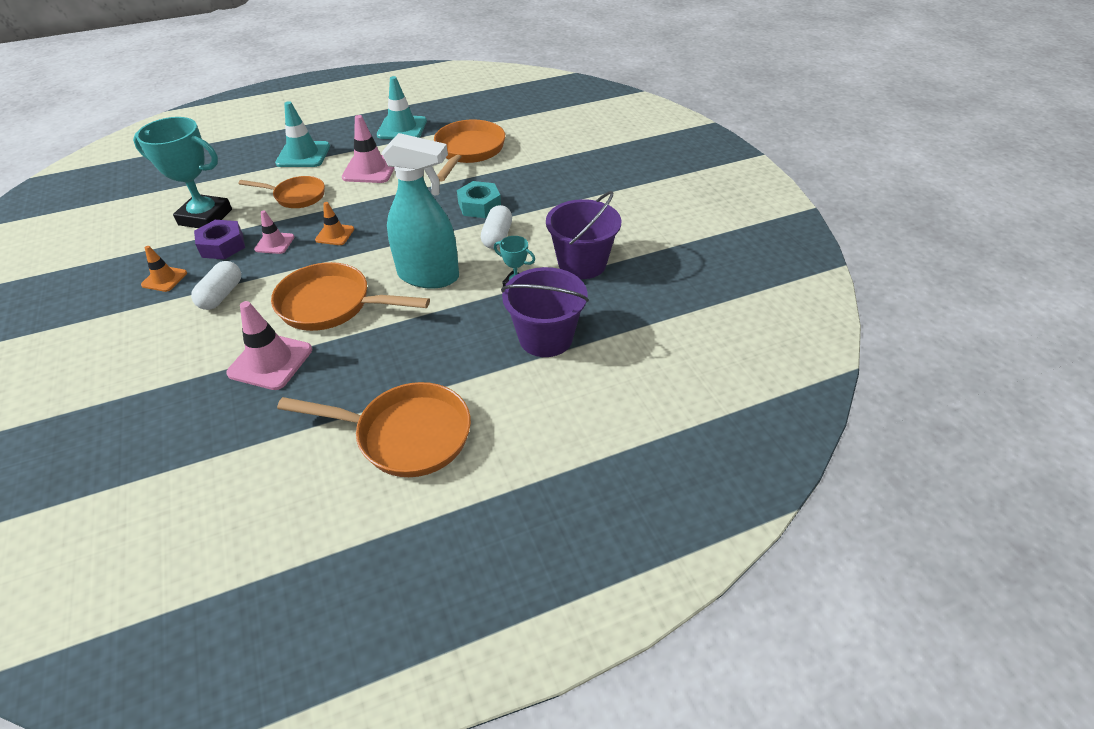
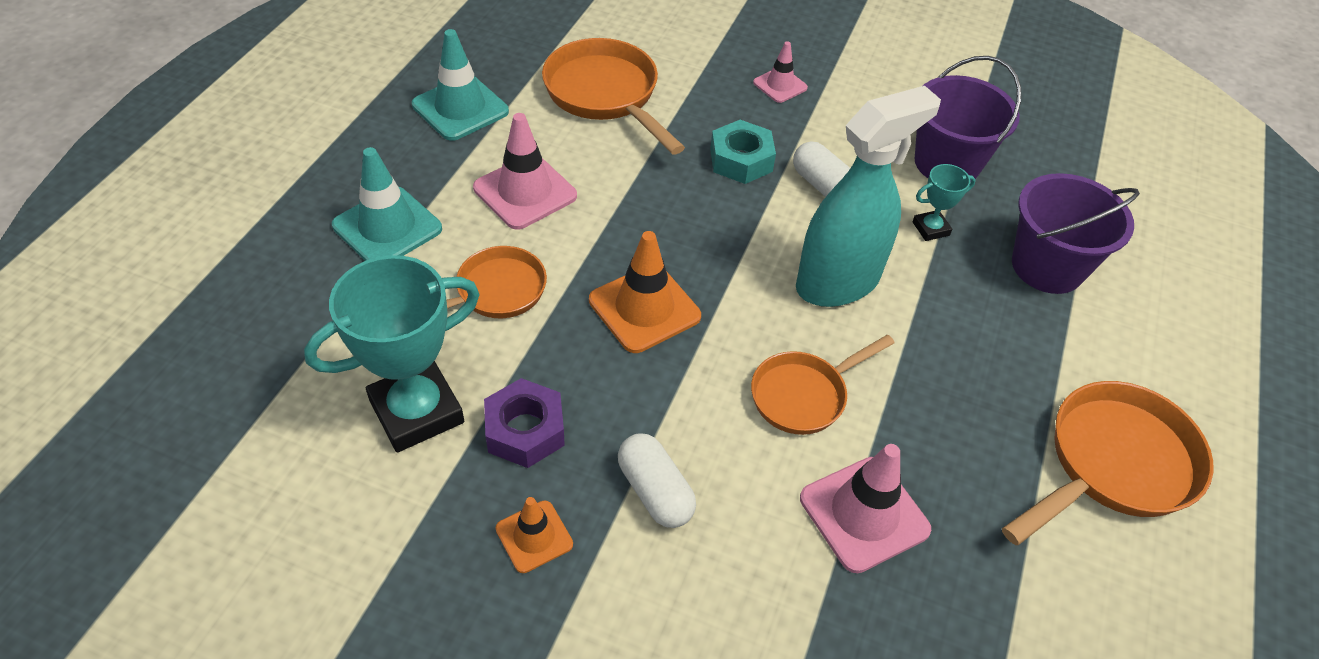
camera: 50 degrees left, 5 degrees up
(274, 243) = (590, 374): pink traffic cone -> pink traffic cone (780, 85)
(332, 305) = (804, 395): orange pan -> orange pan, size x0.65
(335, 234) = (644, 308): orange traffic cone -> orange traffic cone, size x1.70

